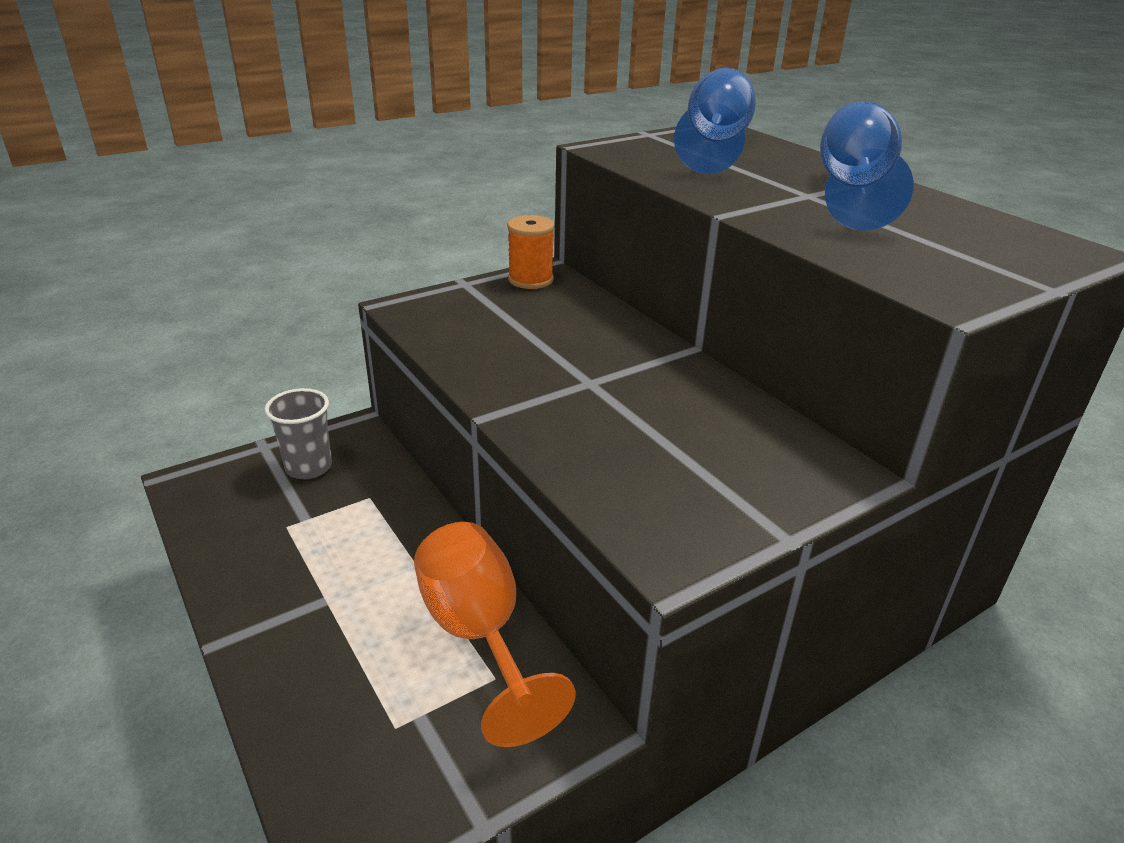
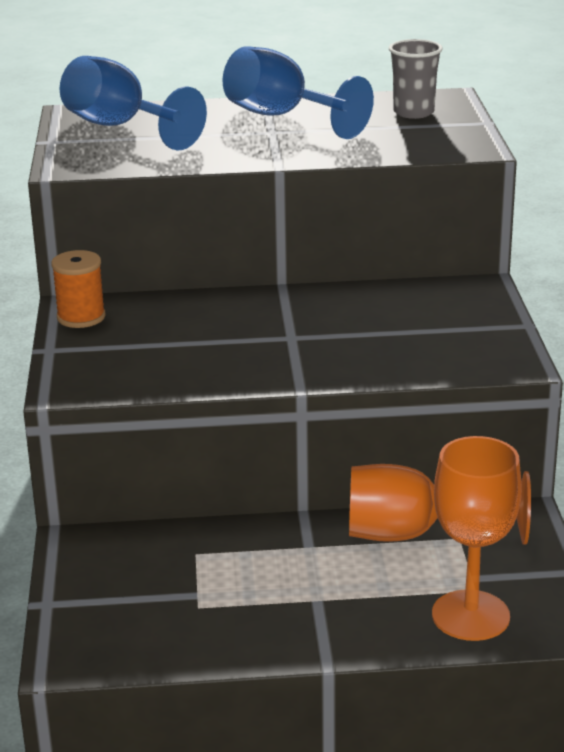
camera: 60 degrees left, 5 degrees down
(309, 467) = (114, 580): grey cup -> grey cup (413, 112)
(339, 740) = (470, 615): none -> orange goblet

